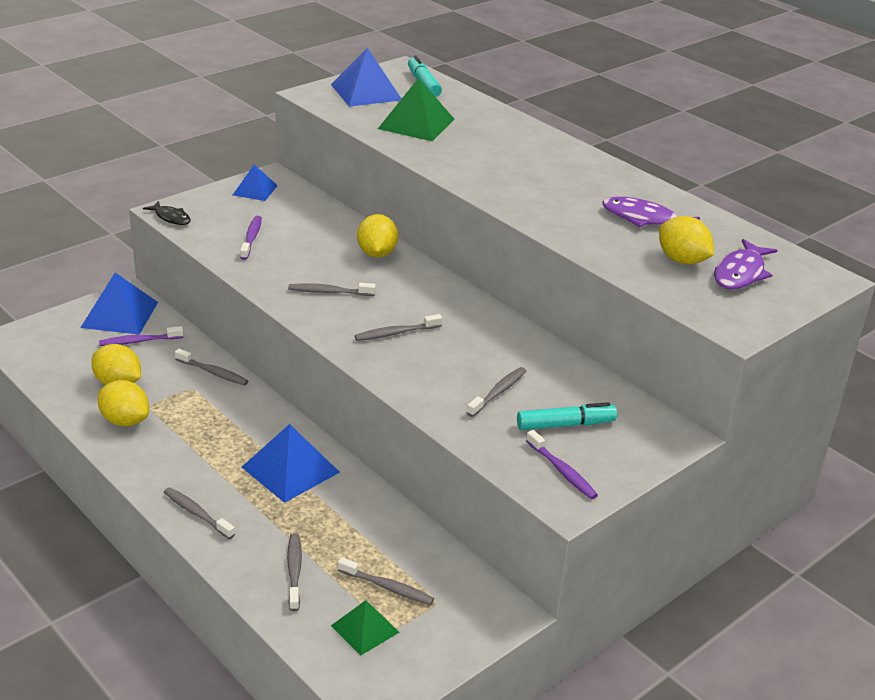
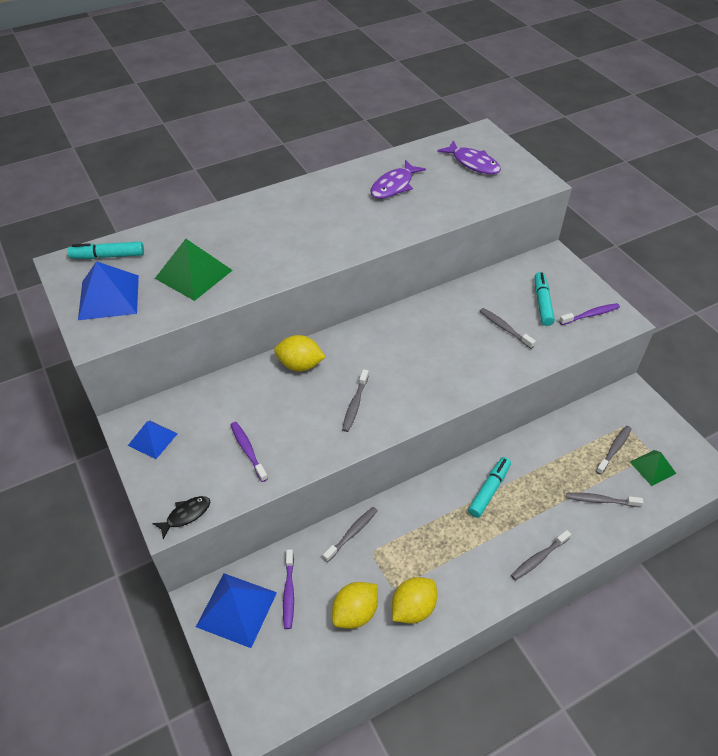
camera: 75 degrees left, 15 degrees up
(251, 238) = (248, 450): purple toothbrush -> purple toothbrush turned 45 degrees clockwise
(290, 469) = (489, 490): blue pyramid -> turquoise marker
(396, 333) = (423, 371): grey toothbrush -> none
(682, 260) = (454, 183): yellow lemon -> none

